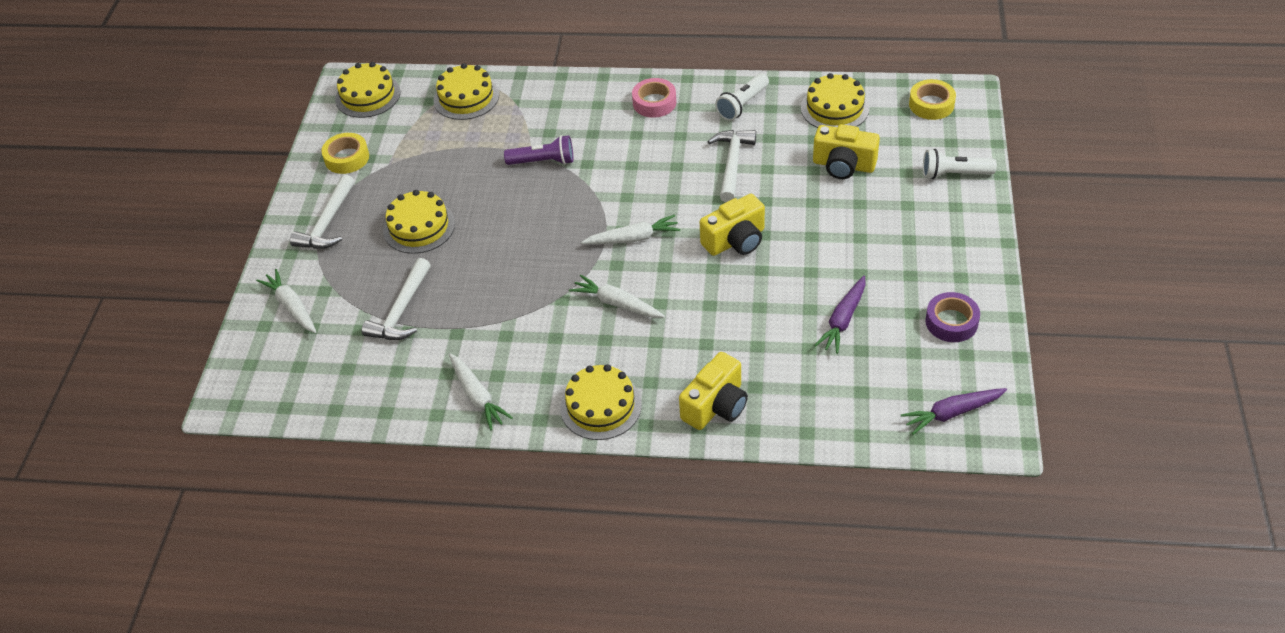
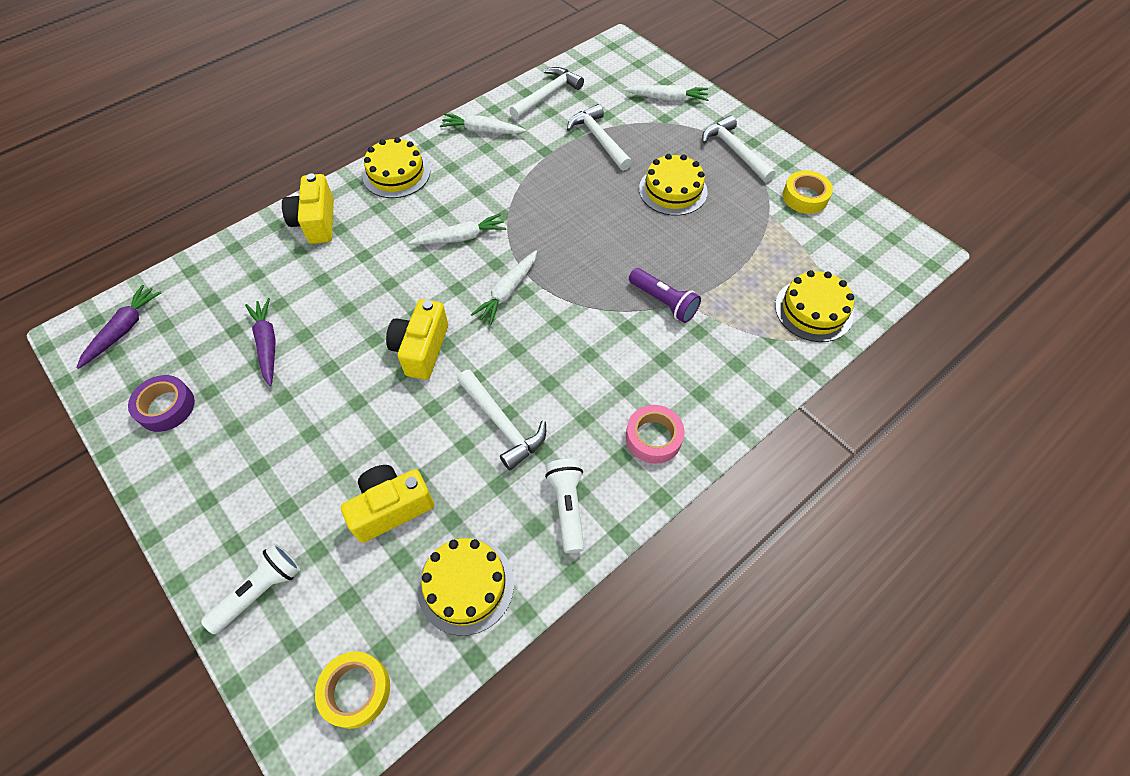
camera: 130 degrees right, 10 degrees up
(368, 95) = (885, 252): yellow cake -> none
(373, 392) = (547, 95): none -> white hammer
(543, 161) = (663, 302): purple flashlight -> purple flashlight turned 90 degrees counterclockwise

